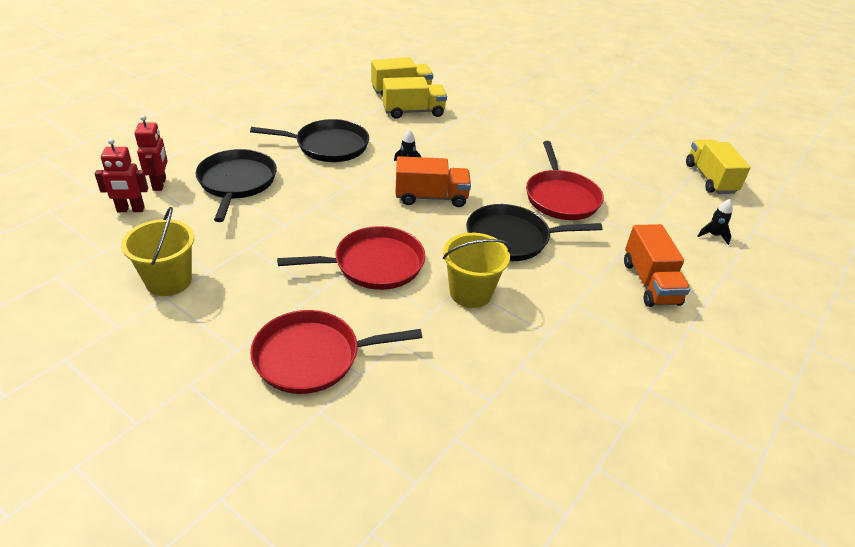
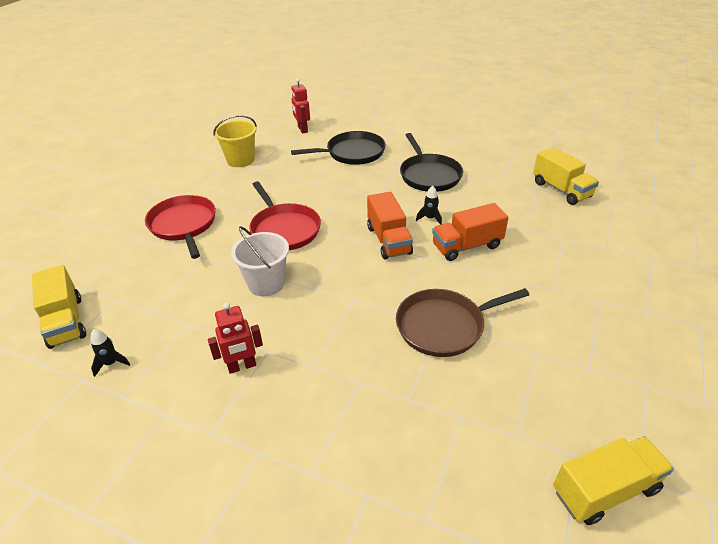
camera: 80 degrees right, 0 degrees up
(160, 184) = (334, 129): red robot -> red robot (242, 366)
(413, 112) = (528, 204): yellow truck -> yellow truck (66, 321)
(470, 293) = (266, 283): yellow bucket -> white bucket
(512, 238) = (352, 298): black pan -> none
(561, 197) = (444, 326): red pan -> brown pan
(650, 283) = (322, 413): orange truck -> orange truck (467, 246)
(713, 235) = (449, 486): black rocket -> black rocket (111, 363)

